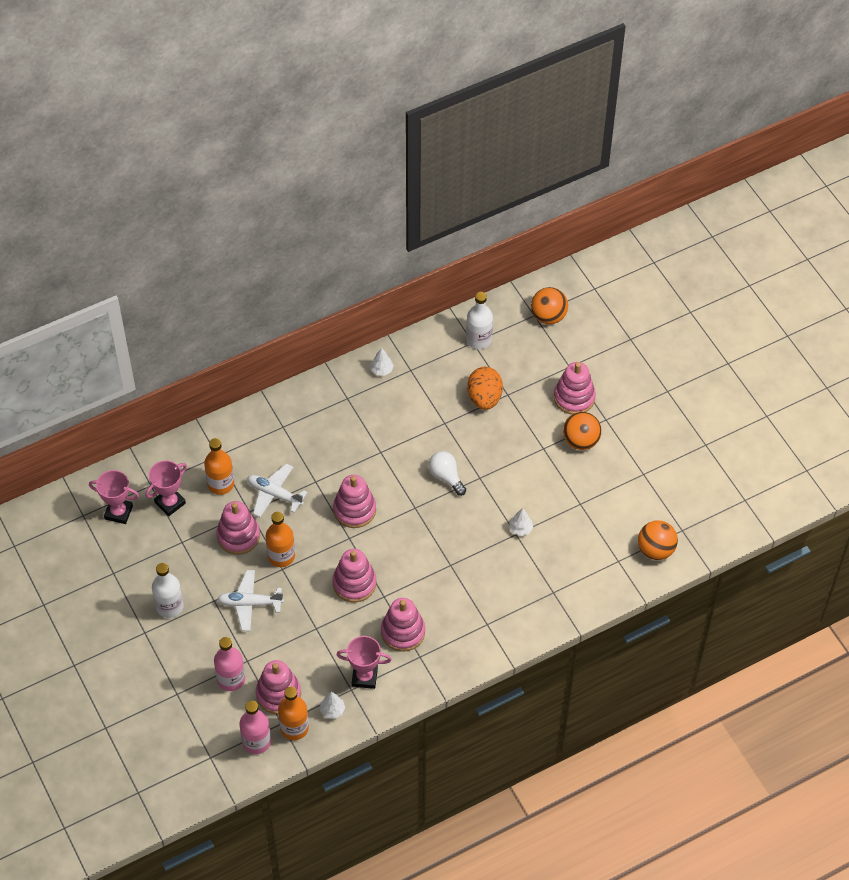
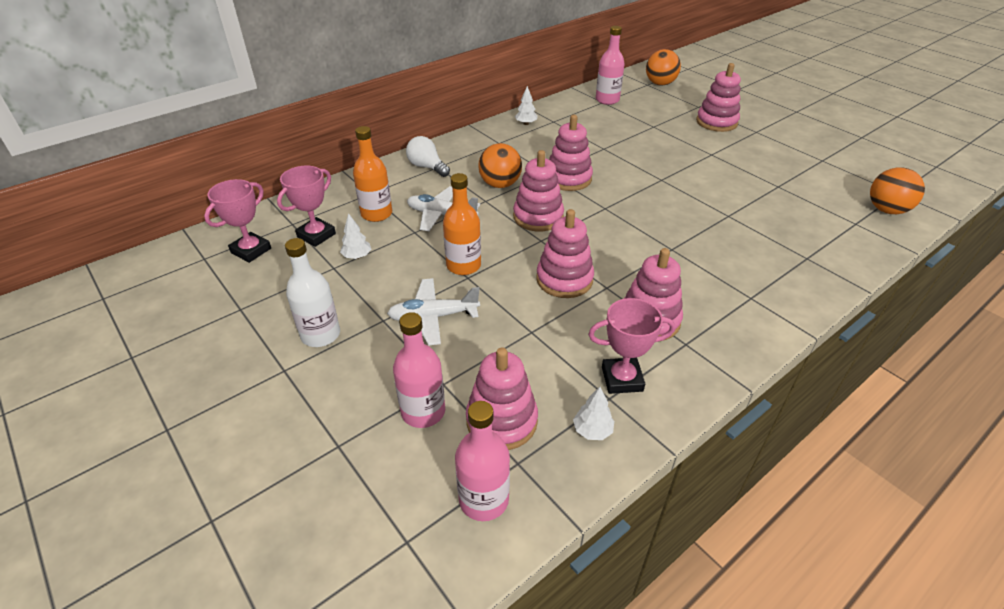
camera: 10 degrees left, 15 degrees down
(118, 512) = (251, 250): pink trophy -> pink trophy turned 60 degrees counterclockwise
(238, 536) = (405, 254): pink stacking toy -> pink stacking toy (568, 178)
(294, 728) = (541, 467): orange bottle -> none
(446, 477) = (626, 182): white light bulb -> white light bulb (427, 167)
(478, 339) = (607, 100): white bottle -> pink bottle
(484, 398) = (633, 130): orange egg -> none
(520, 529) = (730, 211): white tree -> white tree (357, 256)
(580, 441) = (744, 146): orange ball -> orange ball (500, 184)

